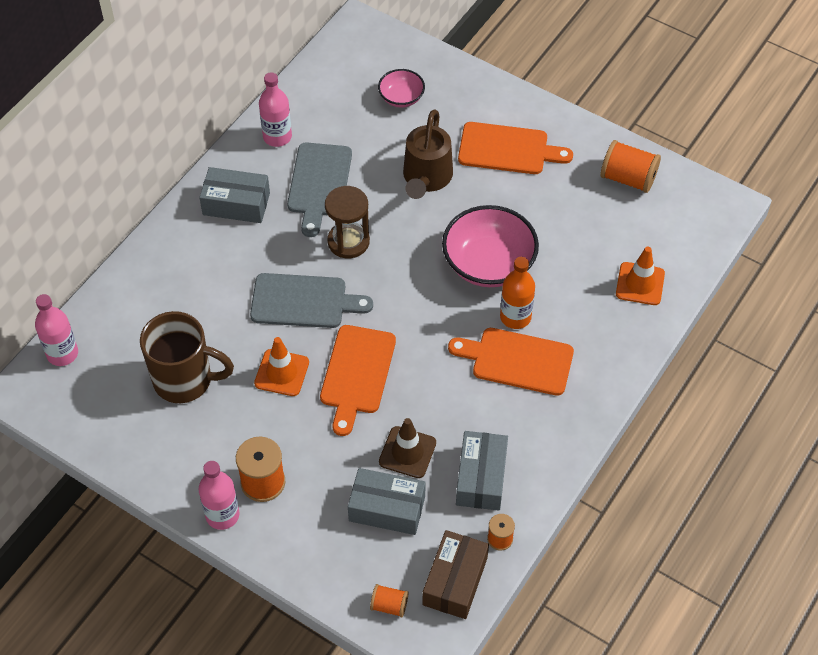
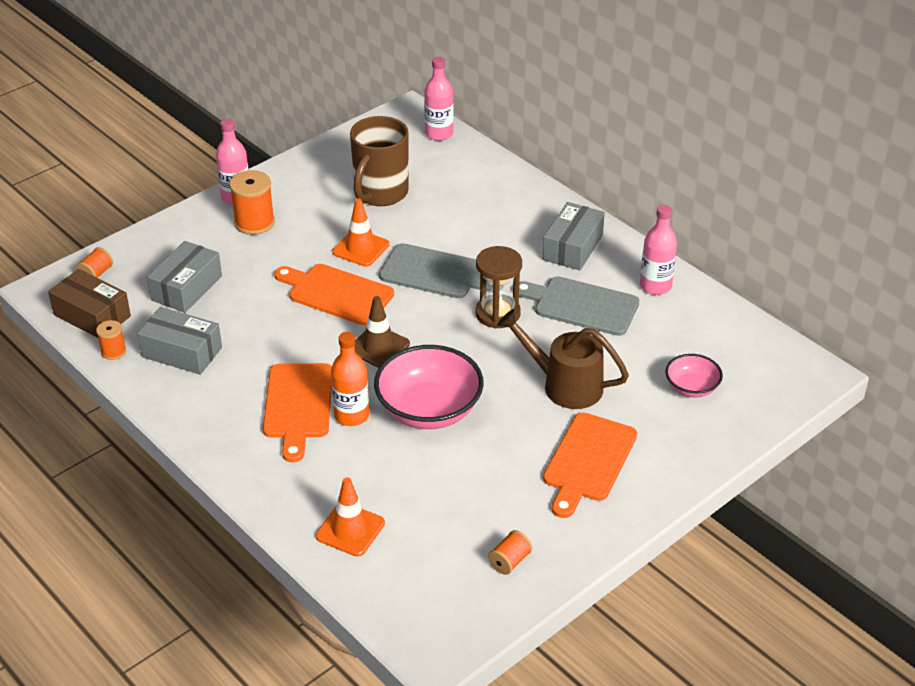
camera: 105 degrees right, 15 degrees down
(303, 301) = (435, 273): grey cutting board -> grey cutting board turned 90 degrees counterclockwise
(407, 452) = (235, 310): brown traffic cone -> brown traffic cone (378, 347)
(517, 360) = (298, 405): orange cutting board -> orange cutting board turned 150 degrees clockwise
(628, 178) = (509, 561): orange spool -> orange spool, size x0.56

